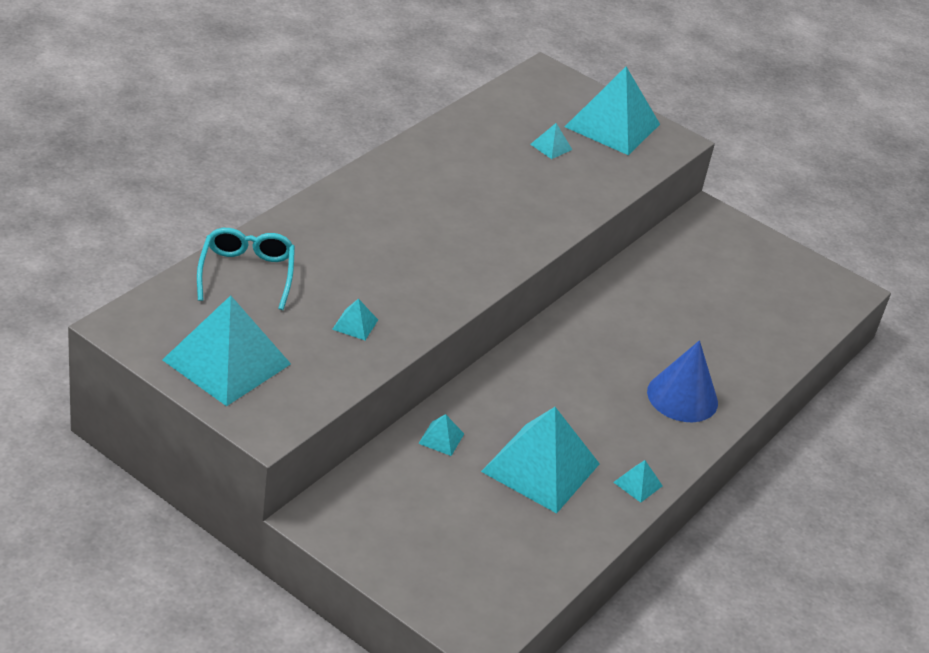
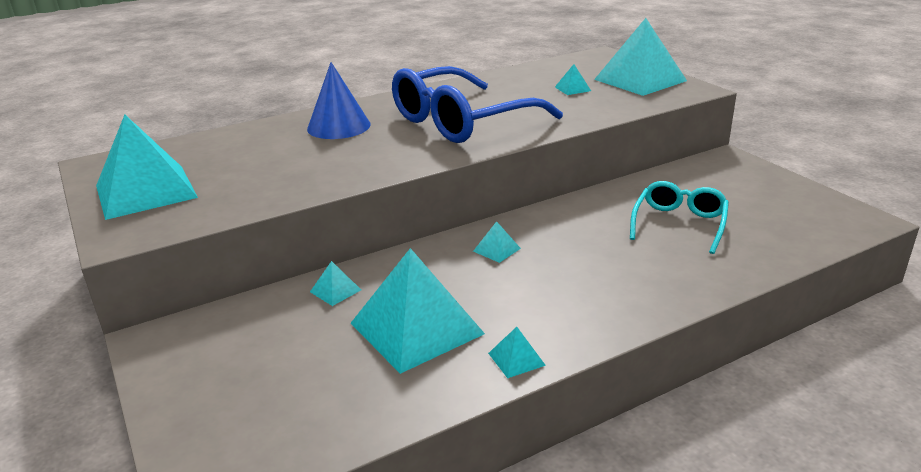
camera: 30 degrees right, 10 degrees down
(246, 274) = (233, 142): turquoise glasses -> turquoise glasses (679, 224)
(355, 324) = (285, 177): turquoise pyramid -> turquoise pyramid (496, 250)
(470, 216) = (462, 121): none -> blue glasses
(682, 397) = (620, 287): blue cone -> blue cone (339, 126)

